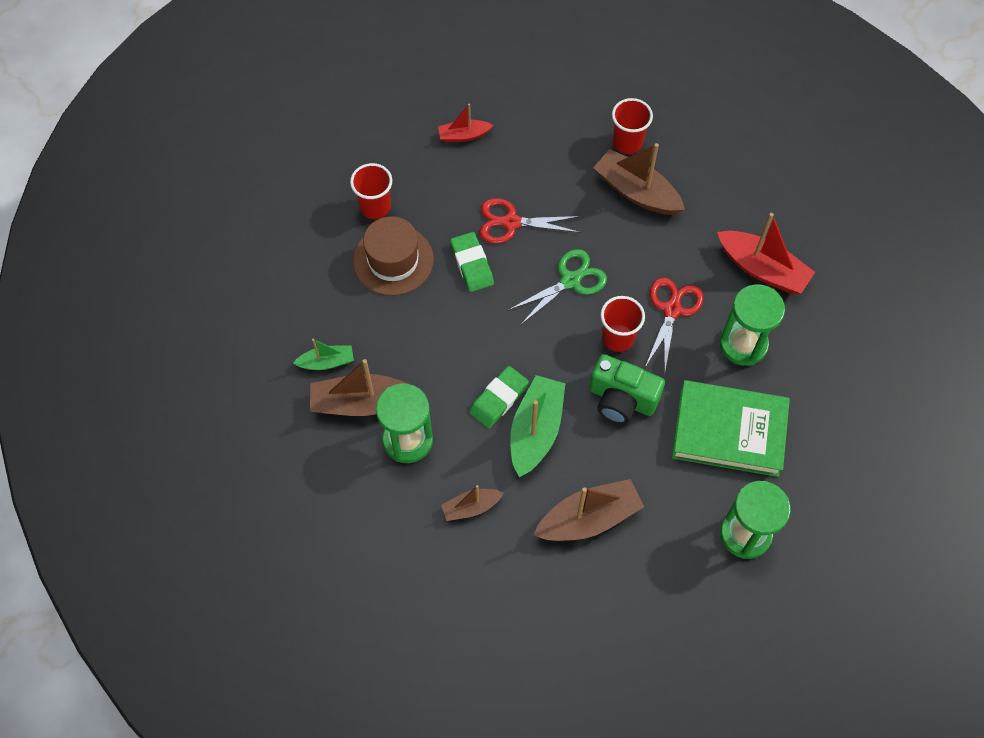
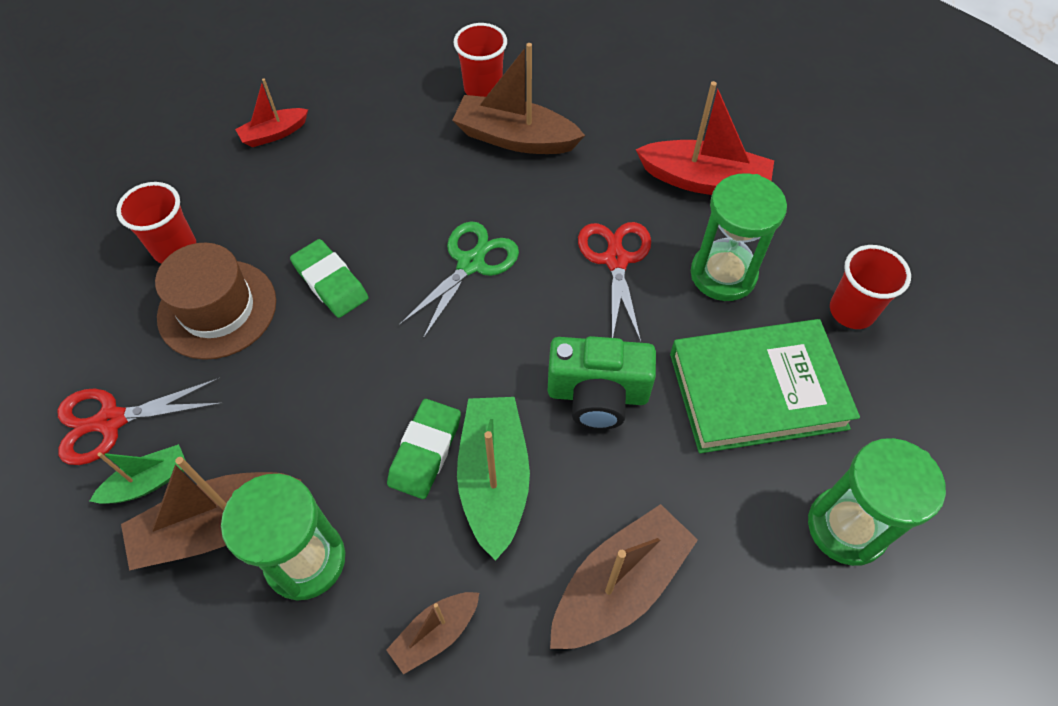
camera: 20 degrees left, 5 degrees down
(511, 222) = (368, 216): red scissors -> red scissors (111, 421)
(618, 338) = (560, 316): red cup -> red cup (851, 311)

